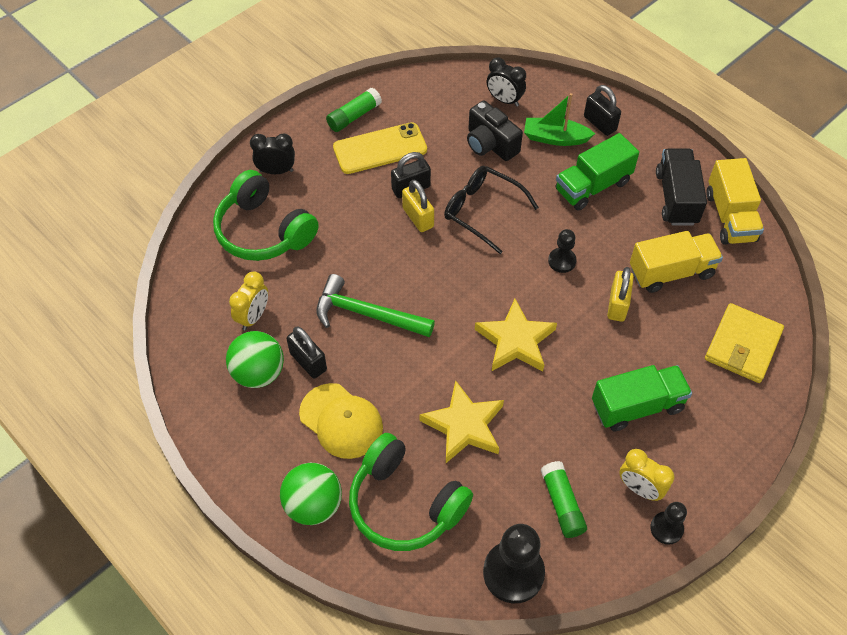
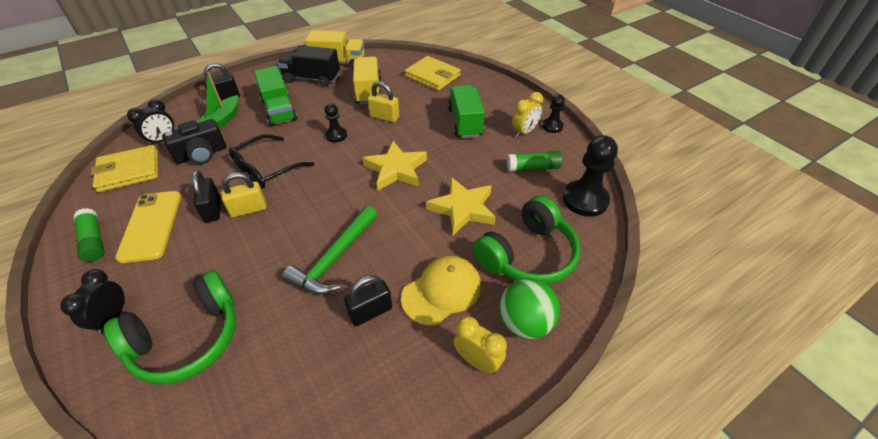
camera: 80 degrees left, 10 degrees down
(253, 316) = (297, 359): yellow clock -> yellow clock (477, 361)
(258, 373) = (369, 360): green ball -> none
(449, 96) = (129, 171): none -> yellow wallet

